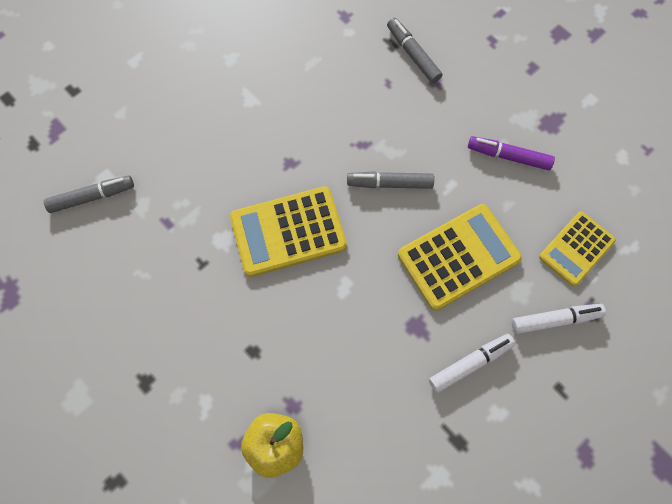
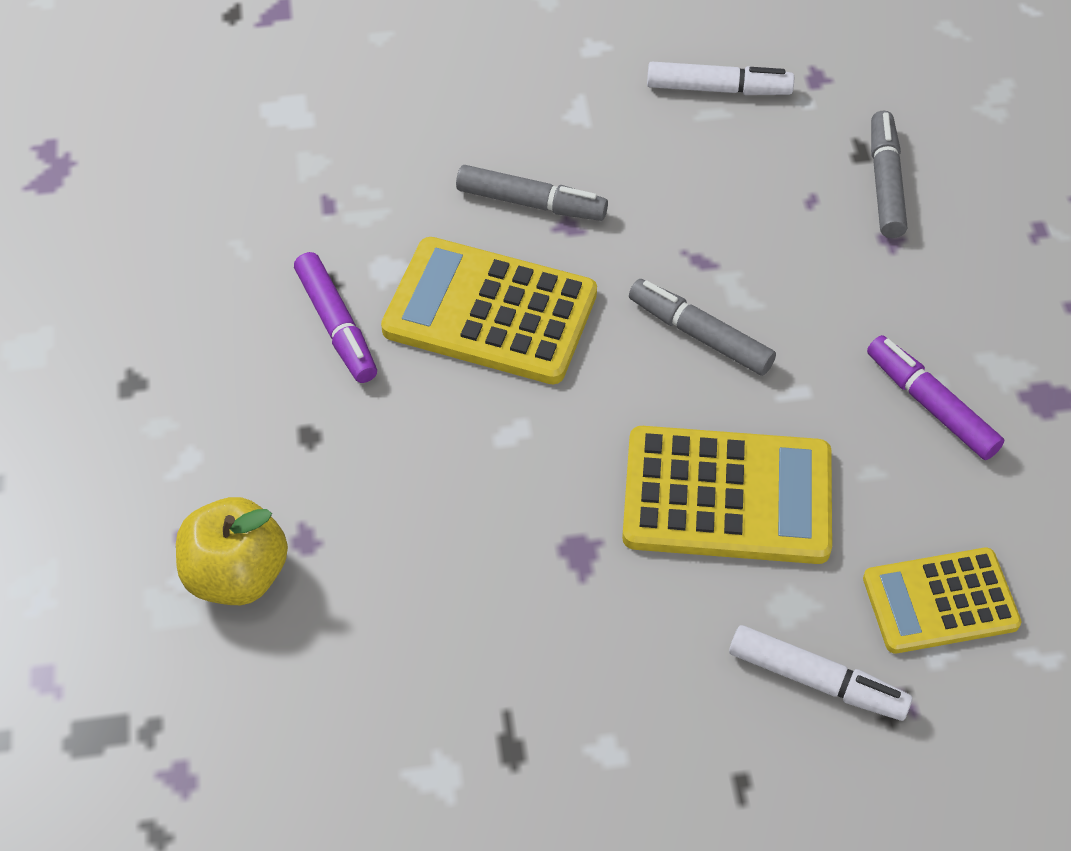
camera: 35 degrees right, 15 degrees down
(92, 197) = (254, 117): grey marker -> grey marker (531, 203)
(221, 285) = (336, 325): none -> purple marker
(470, 364) = (621, 654): white marker -> white marker (718, 89)

